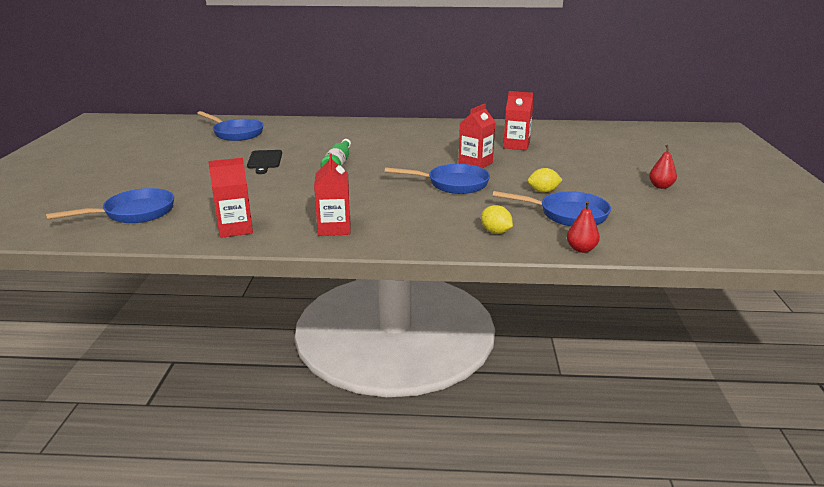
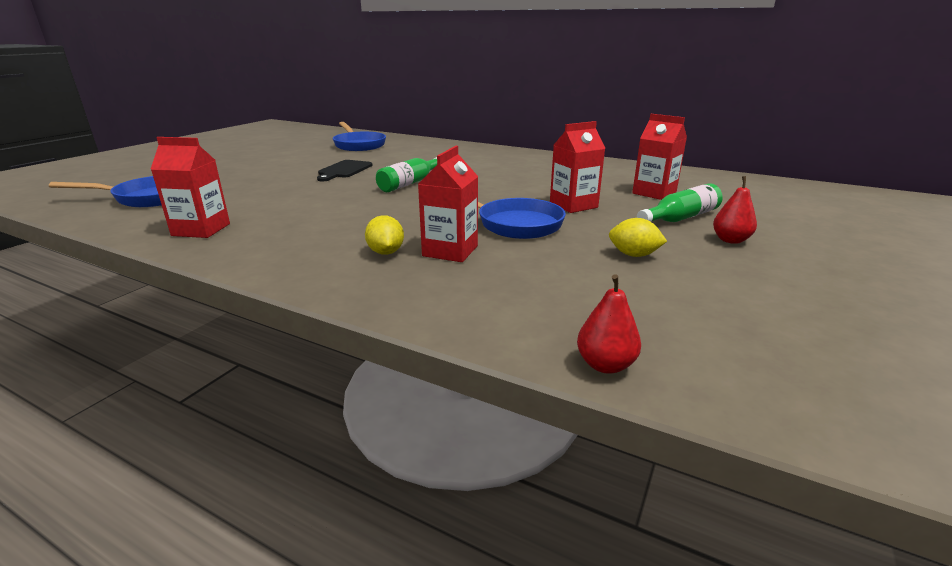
camera: 25 degrees right, 0 degrees up
(334, 228) = (297, 250): red carton -> red carton (450, 251)
(495, 232) = (492, 299): yellow lemon -> yellow lemon (386, 252)
(547, 162) = (680, 218): none -> green bottle
(567, 214) = (639, 297): blue pan -> none
(661, 186) = (857, 284): red pear -> red pear (730, 240)

